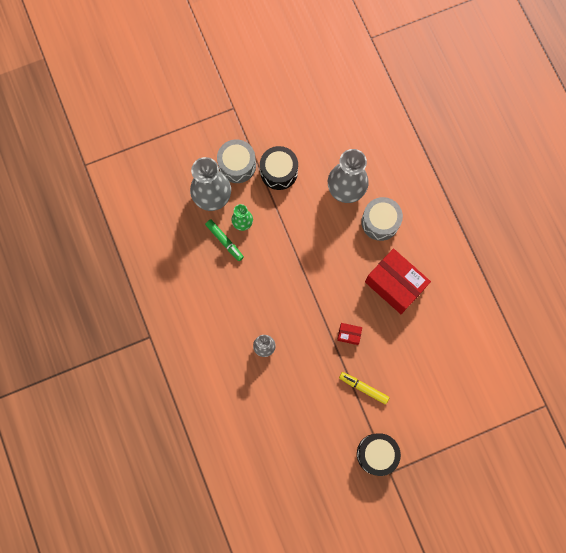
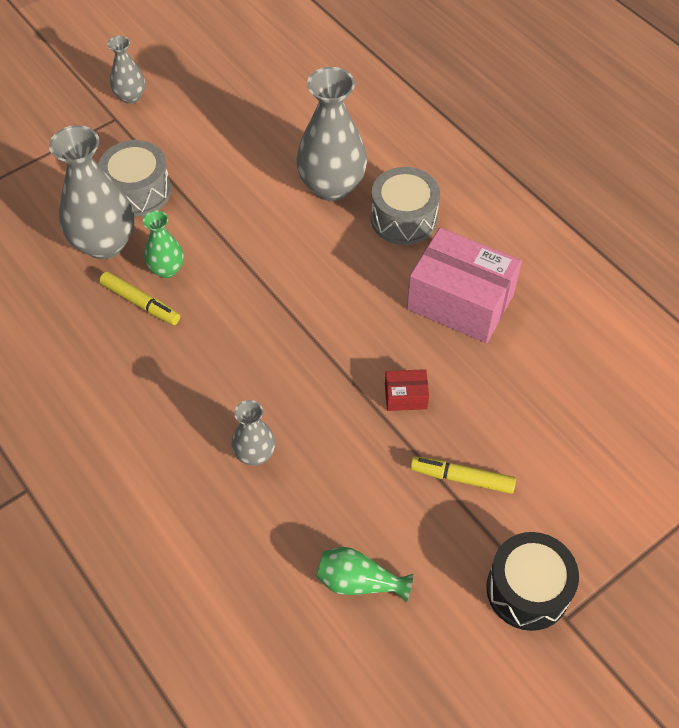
camera: 15 degrees left, 20 degrees down
(224, 241) = (140, 303): green marker -> yellow marker
(245, 93) = (131, 96): none -> grey vase
(279, 172) = (212, 186): black drum -> none
(298, 428) = (358, 582): none -> green vase
(395, 284) = (460, 301): red box -> pink box

